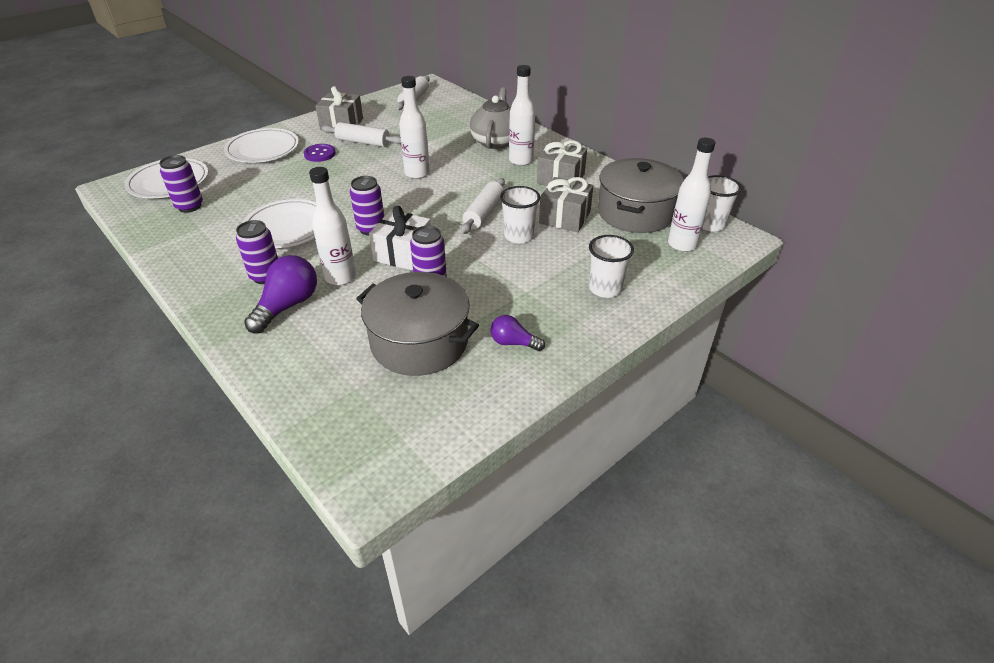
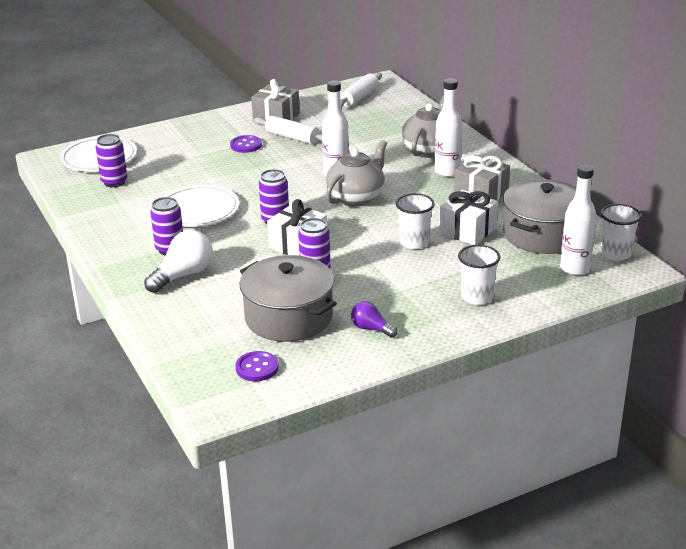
camera: 15 degrees right, 10 degrees down
(263, 149) = (192, 135): white plate -> none
(287, 306) = (183, 275): purple light bulb -> white light bulb
(340, 277) = (235, 258): white bottle -> none
(403, 416) = (257, 368): none -> purple button
(445, 195) = (356, 197): none -> grey teapot
(483, 213) = (388, 218): white rolling pin -> none
(565, 217) = (467, 230): grey gift -> white gift

